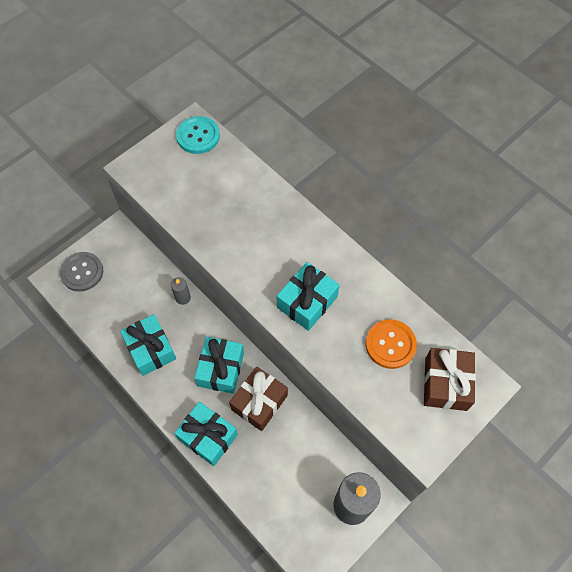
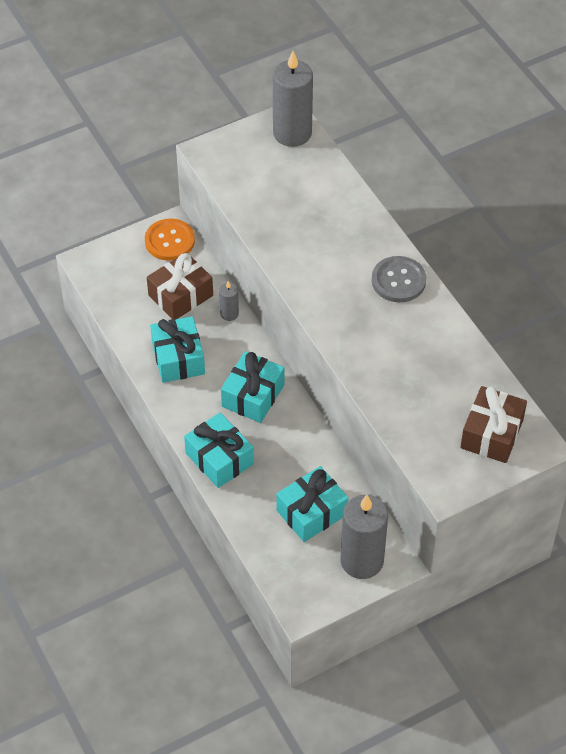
camera: 15 degrees right, 10 degrees down
(82, 272) = (120, 262): grey button -> grey button (398, 281)
(198, 136) = (292, 133): turquoise button -> grey candle
(259, 402) = (287, 438): brown gift -> brown gift (180, 295)
(307, 302) = (365, 324): turquoise gift -> turquoise gift (312, 512)
(390, 344) = (443, 384): orange button -> orange button (169, 241)

